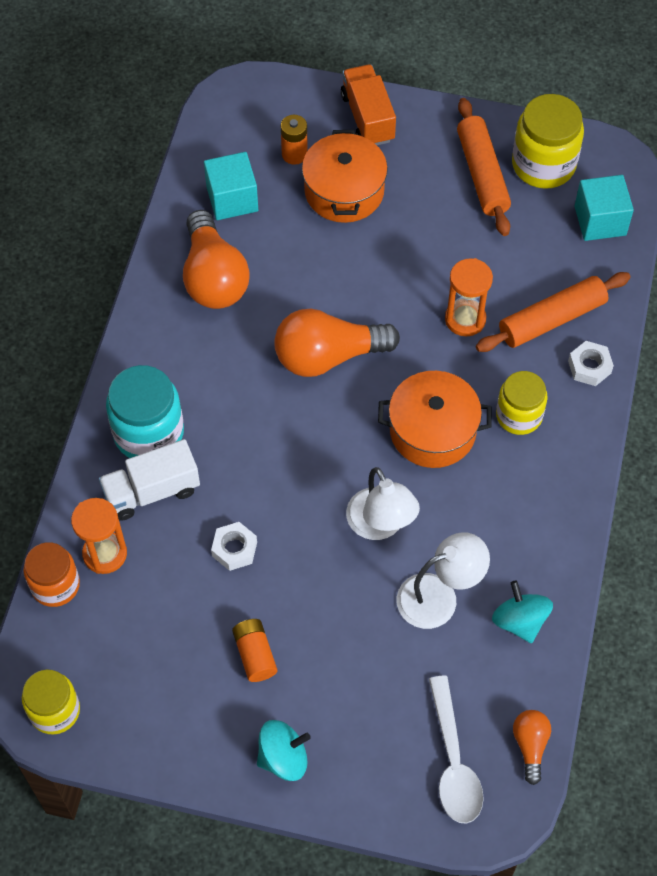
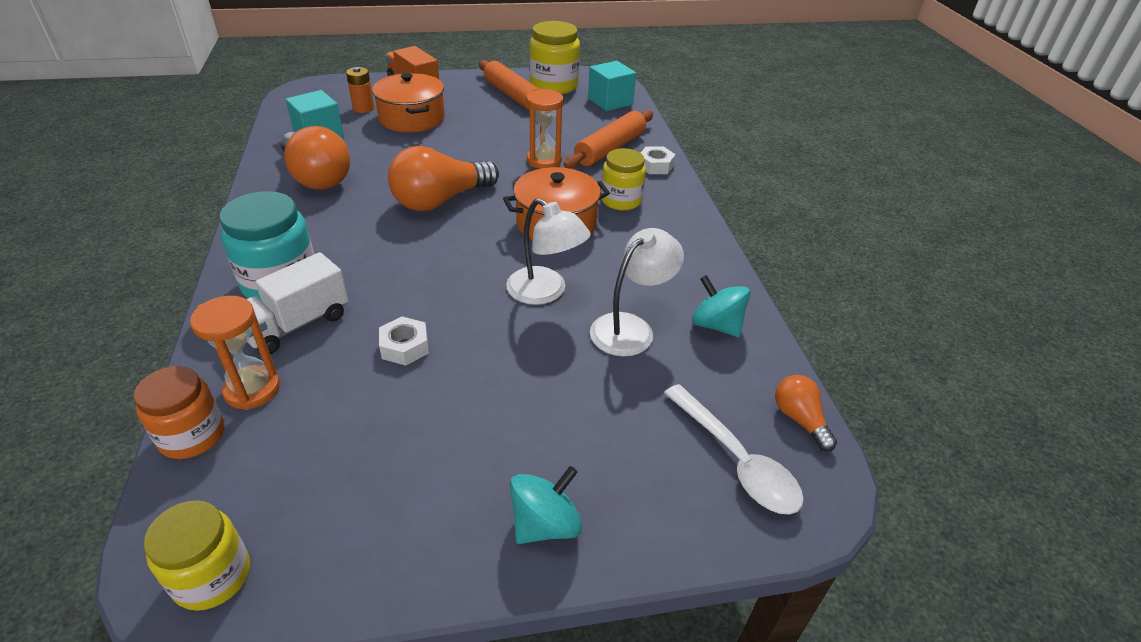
camera: 25 degrees left, 20 degrees down
(255, 655) = (465, 430): orange battery -> none

